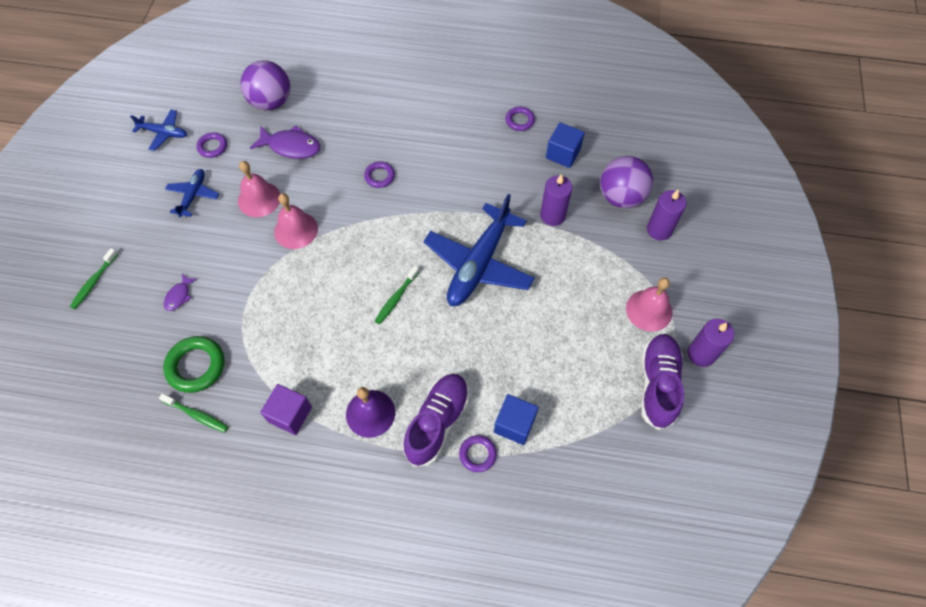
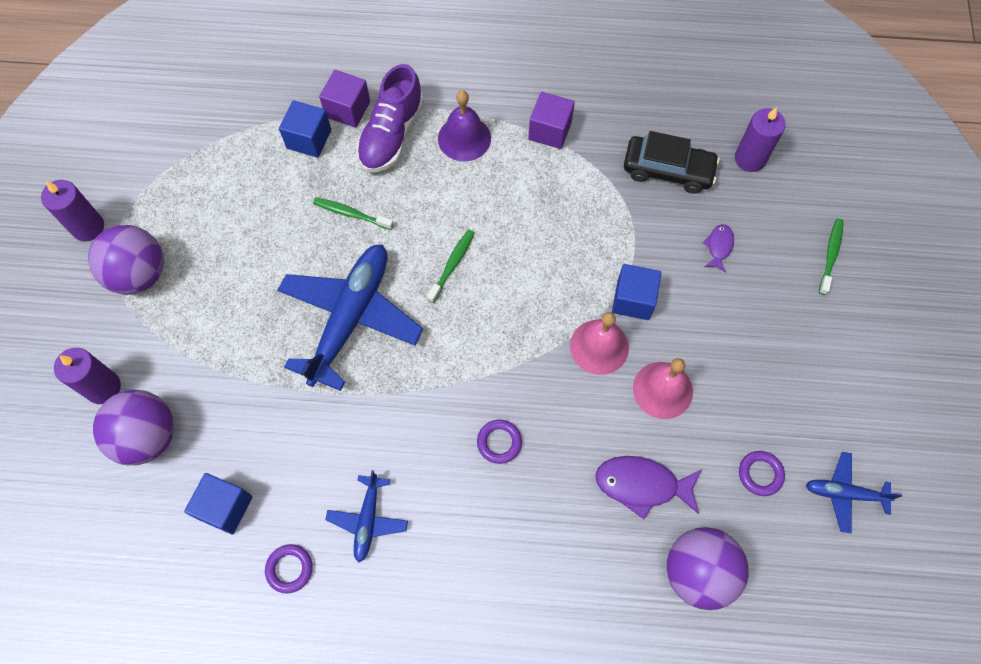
camera: 175 degrees right, 5 degrees up
(193, 195) = (756, 388): blue plane -> blue plane (368, 520)
(196, 366) = (668, 170): green ring -> black car
(197, 415) = (648, 123): green toothbrush -> green toothbrush (351, 214)
(260, 260) = (633, 300): none -> blue cube
(477, 454) = (348, 109): purple ring -> purple cube
(552, 215) = (249, 398): purple candle -> purple candle (750, 159)
(649, 310) = (139, 274): pink bell -> purple ball
(658, 384) = (146, 190): purple shoe -> none

